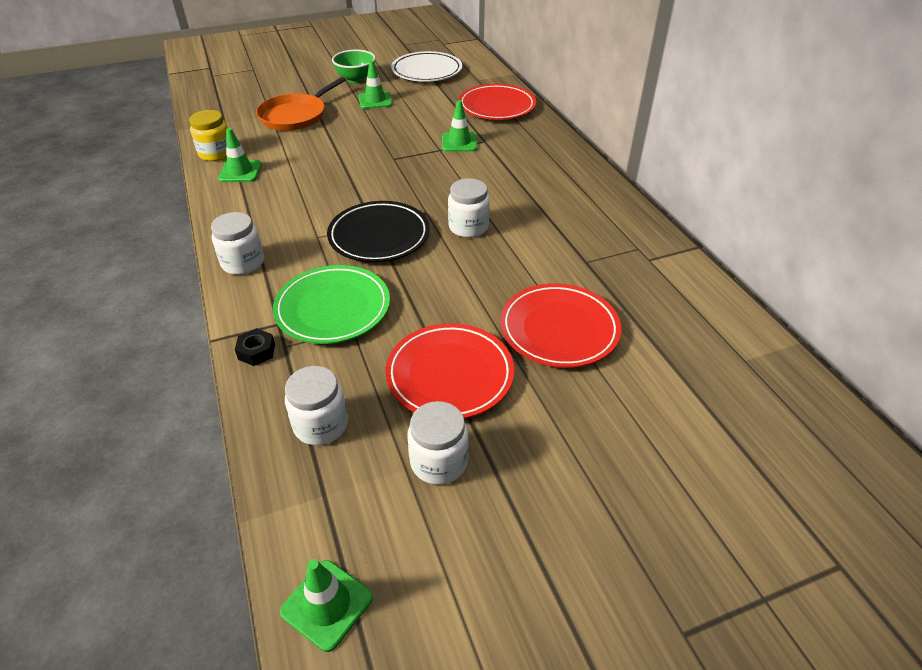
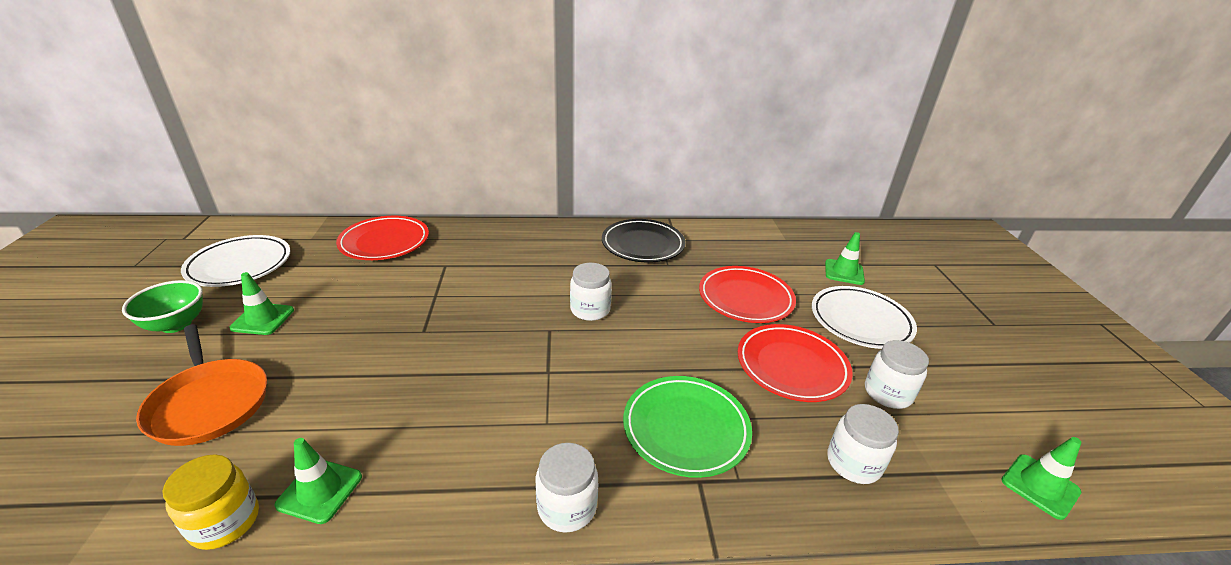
camera: 75 degrees left, 10 degrees down
(256, 351) = (744, 507): black nut -> none
(379, 236) = (573, 371): black plate -> black plate (643, 245)
(459, 142) = (433, 280): green traffic cone -> green traffic cone (844, 272)
(578, 442) = (860, 321): none -> white plate

